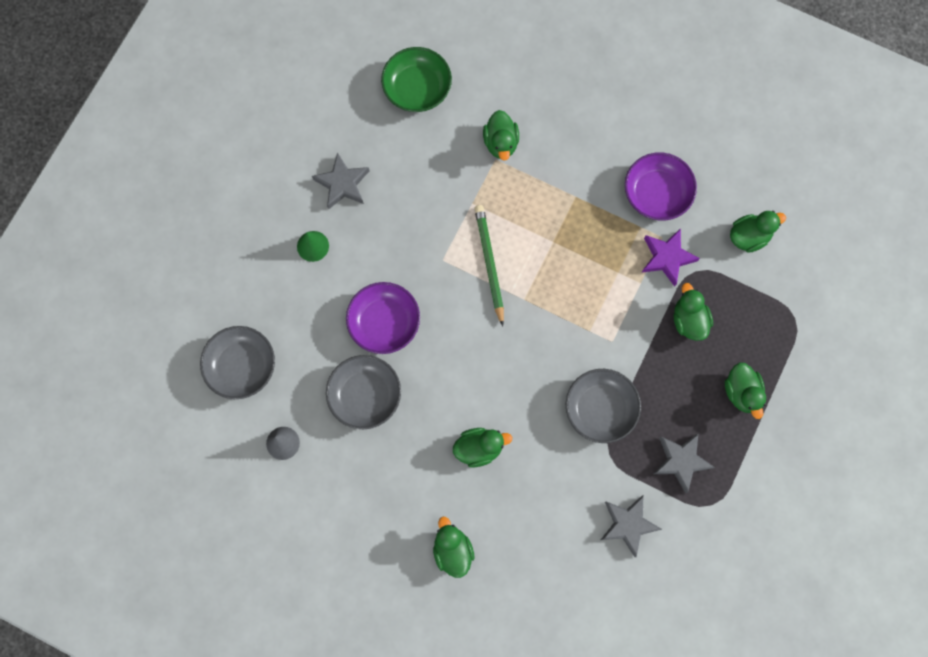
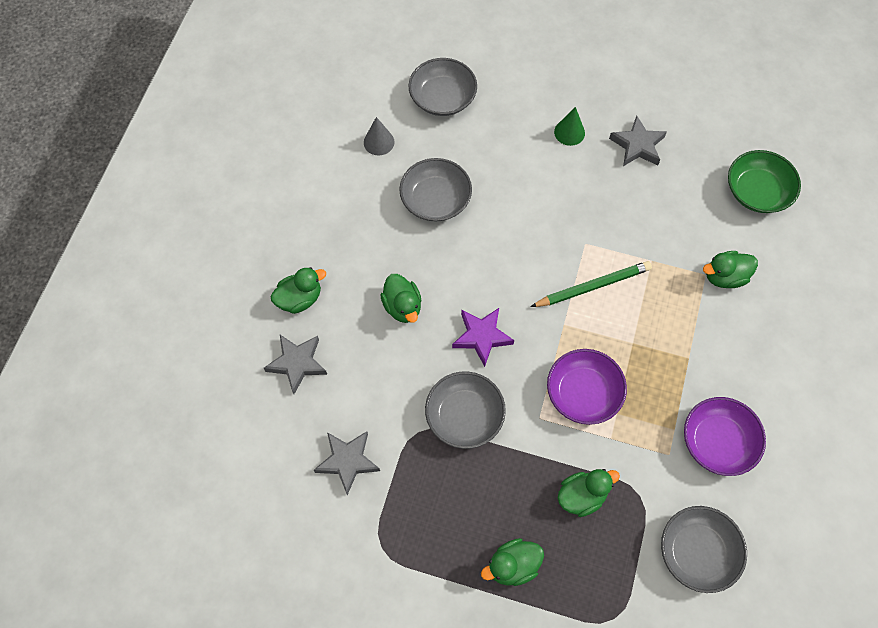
camera: 80 degrees right, 10 degrees down
(384, 322) = (509, 203): purple bowl -> purple bowl (583, 393)
(667, 258) = (647, 463): purple star -> purple star (482, 337)
(681, 461) = (423, 508): grey star -> grey star (297, 363)
(749, 236) = (697, 552): green duck -> grey bowl

